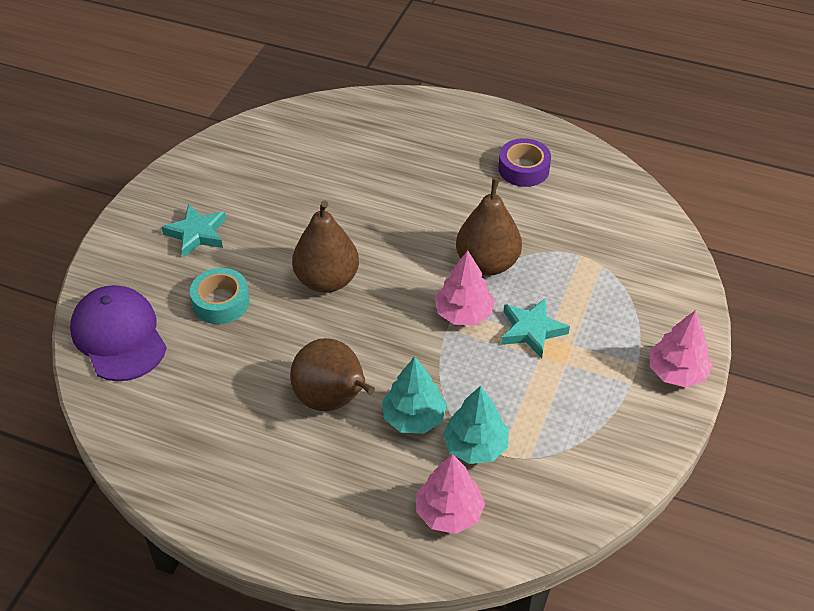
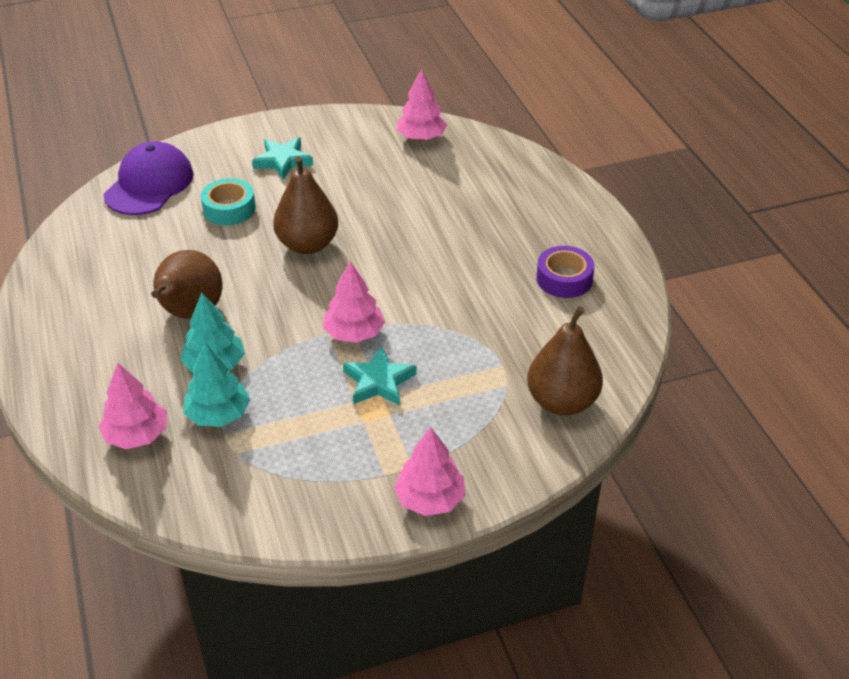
camera: 50 degrees right, 5 degrees down
(269, 139) = (421, 137): none -> pink tree
(487, 263) = (425, 317): brown pear -> brown pear (562, 402)

